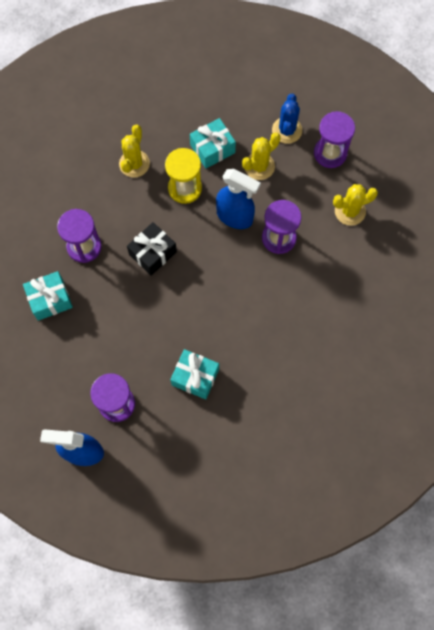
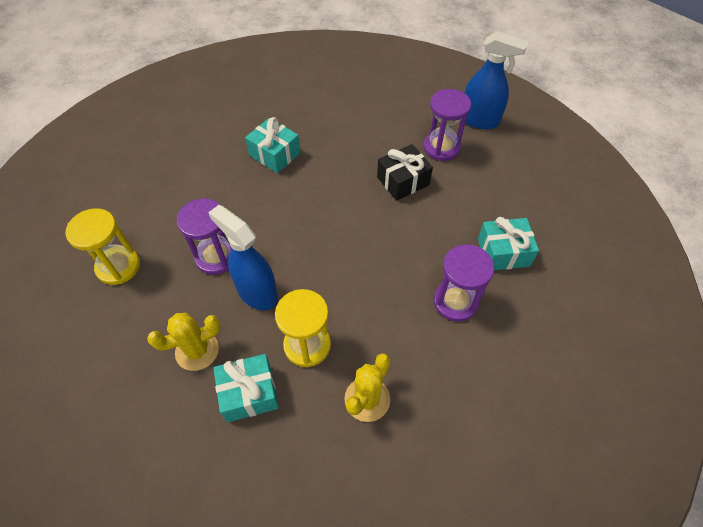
camera: 165 degrees left, 15 degrees down
(153, 253) = (371, 274): black gift -> black gift (403, 181)
(195, 377) = (358, 152): turquoise gift -> turquoise gift (274, 154)
(287, 130) = (133, 394): blue cactus -> none
(330, 153) = (96, 345): purple hourglass -> none
(350, 211) = (118, 266): yellow cactus -> yellow hourglass

